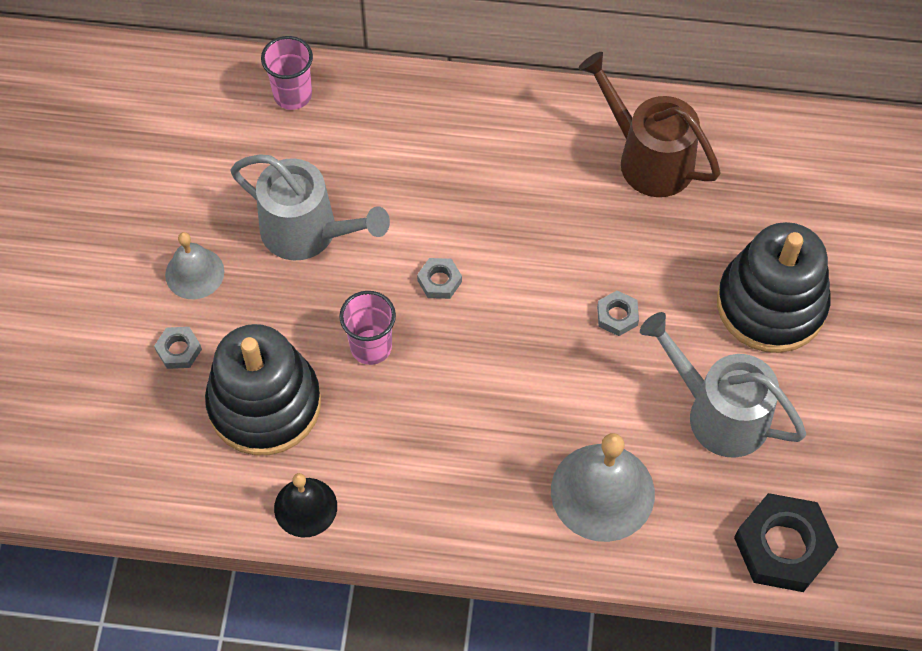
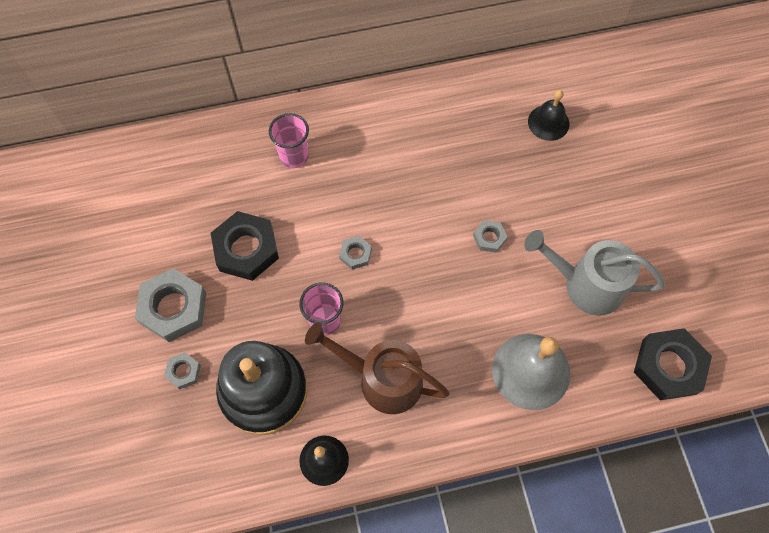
camera: 20 degrees left, 5 degrees up
(194, 273) = (173, 308): grey bell -> grey nut
(292, 95) = (197, 151): pink cup -> pink cup (294, 156)
(307, 232) = (246, 249): grey watering can -> black nut
(648, 158) = (465, 118): brown watering can -> brown watering can (383, 379)
(756, 197) = (548, 122): none -> black bell
(771, 304) = (589, 195): black stacking toy -> none

